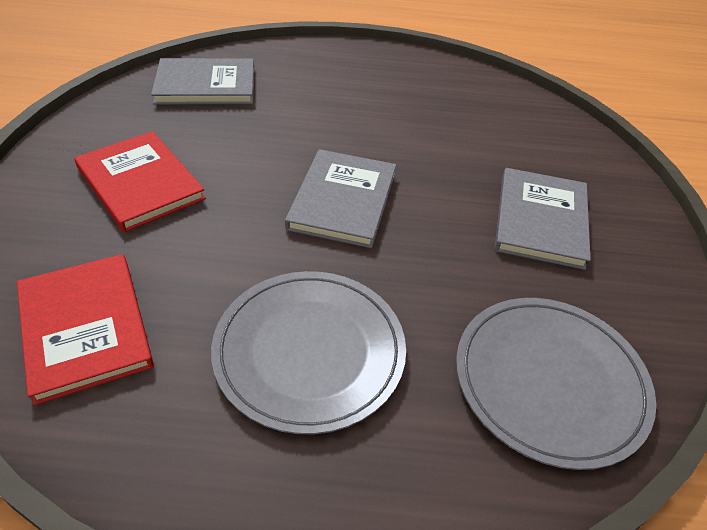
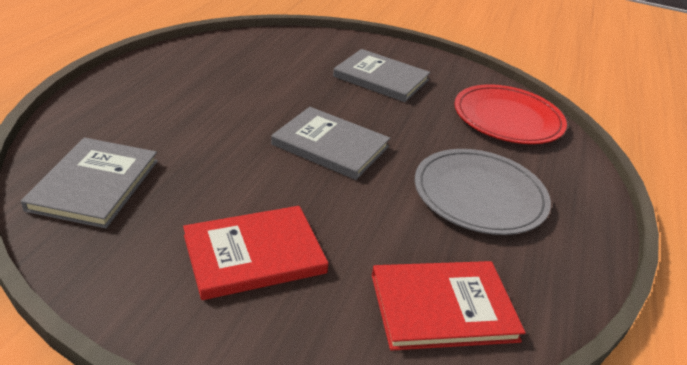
camera: 75 degrees left, 10 degrees down
(550, 381) = (508, 118): grey plate -> red plate

